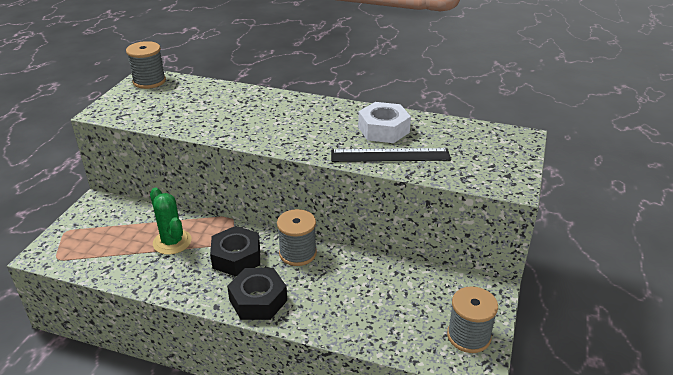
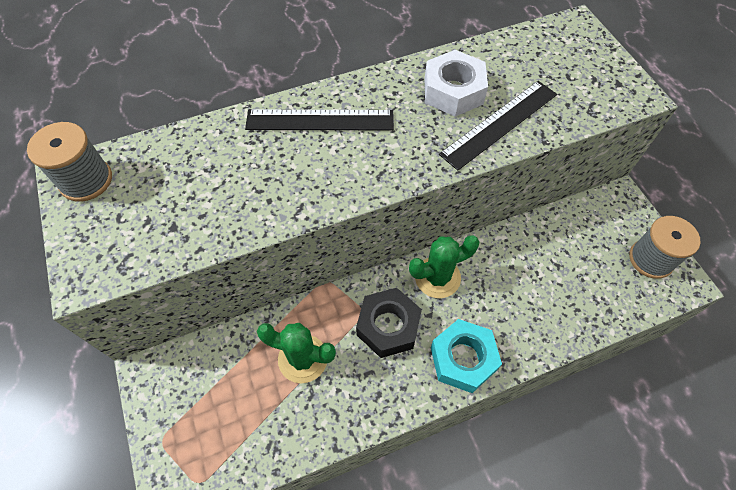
camera: 40 degrees left, 25 degrees up
(258, 300) = (463, 359): black nut -> turquoise nut
(288, 108) = (320, 120): none -> black ruler
(298, 253) = (437, 277): grey spool -> green cactus

